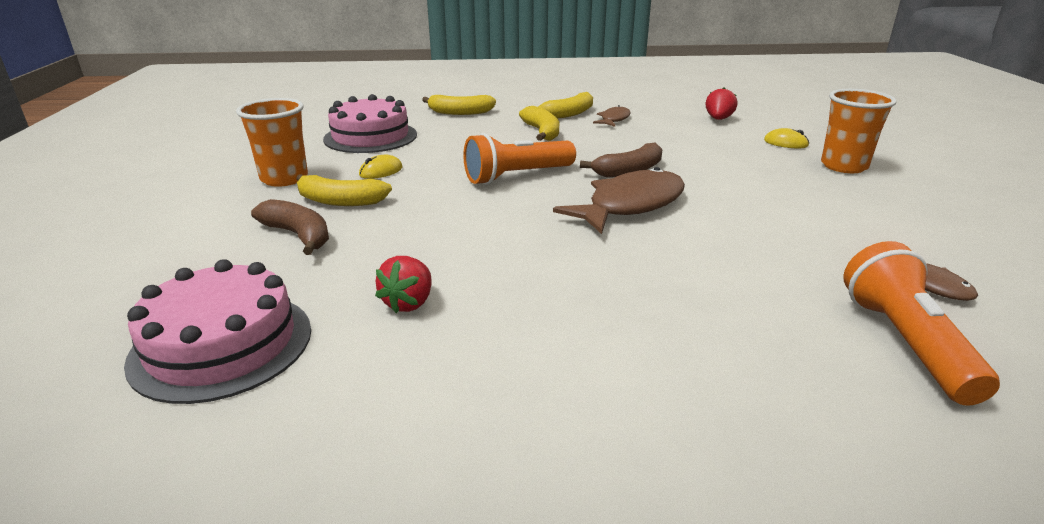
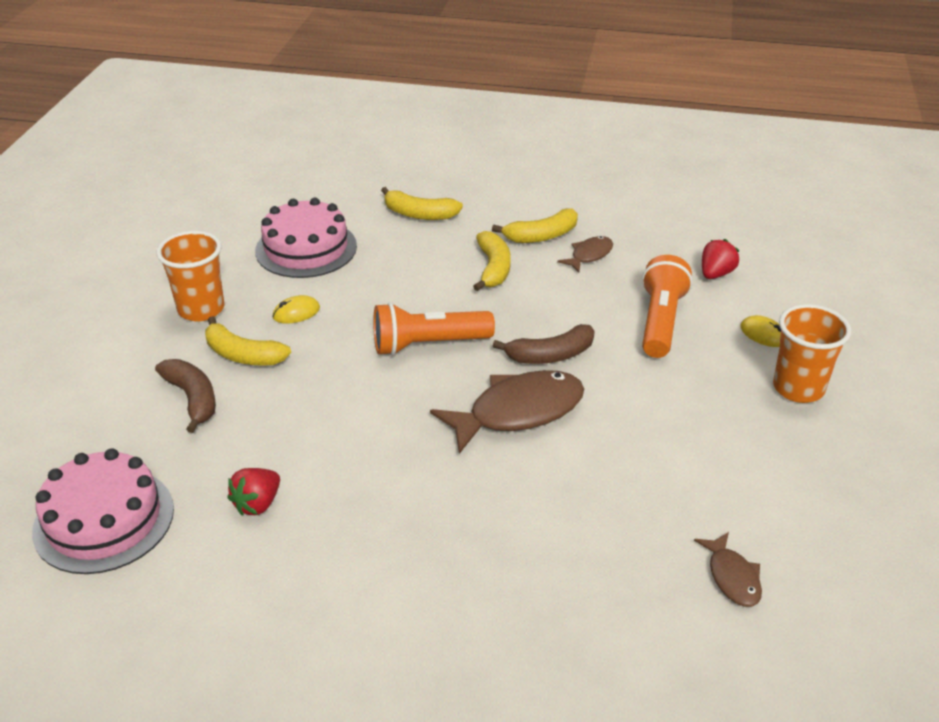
camera: 15 degrees right, 10 degrees up
(905, 343) = (648, 638): orange flashlight -> orange flashlight (660, 321)

